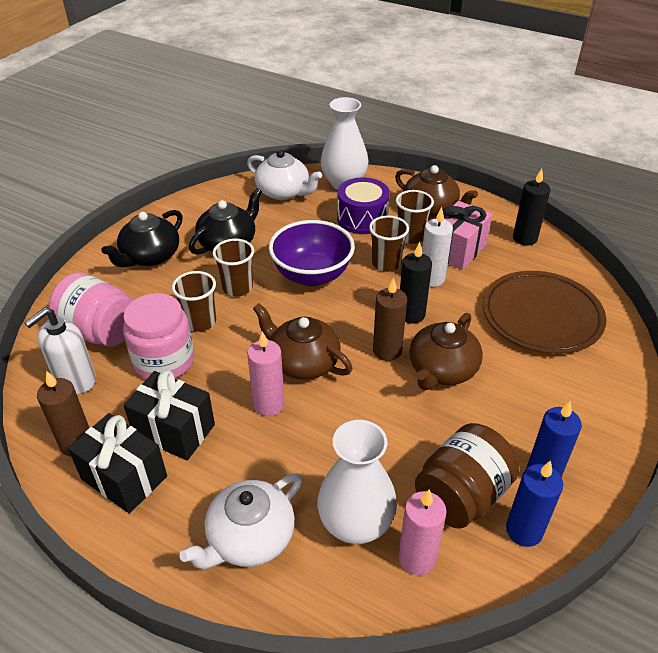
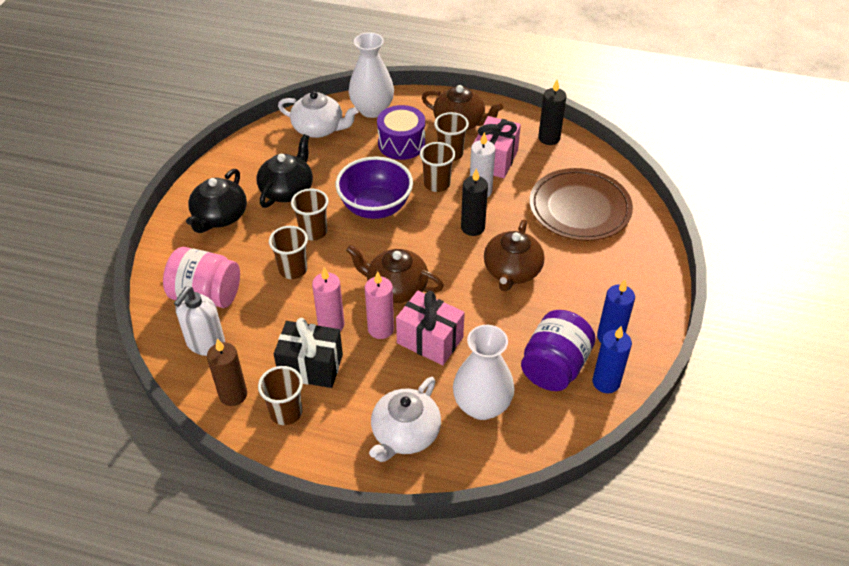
camera: 15 degrees left, 5 degrees up
(124, 478) = (286, 412): black gift -> brown cup
(164, 361) = (276, 311): pink jar -> none
(320, 429) = (430, 340): none -> pink gift
(387, 351) = (462, 264): brown candle -> none
(416, 558) = (534, 419): pink candle -> pink candle (331, 325)
(461, 495) = (554, 367): brown jar -> purple jar

